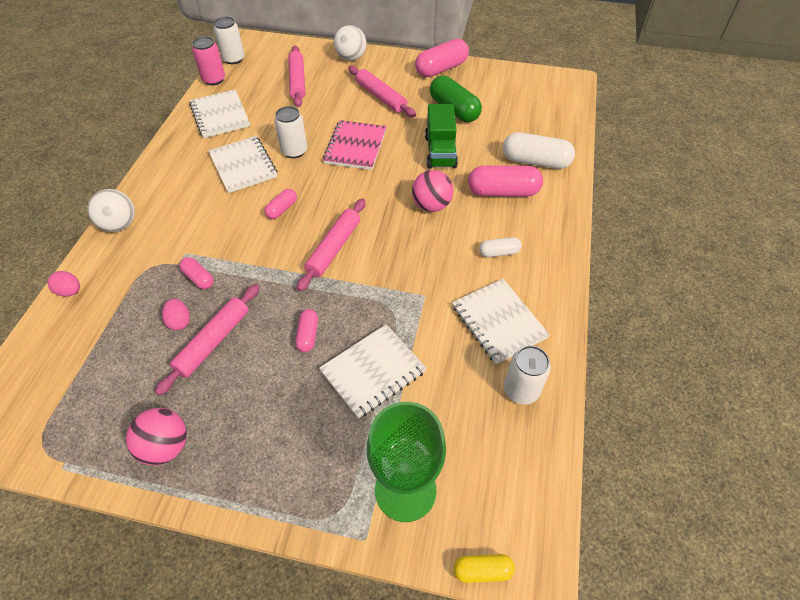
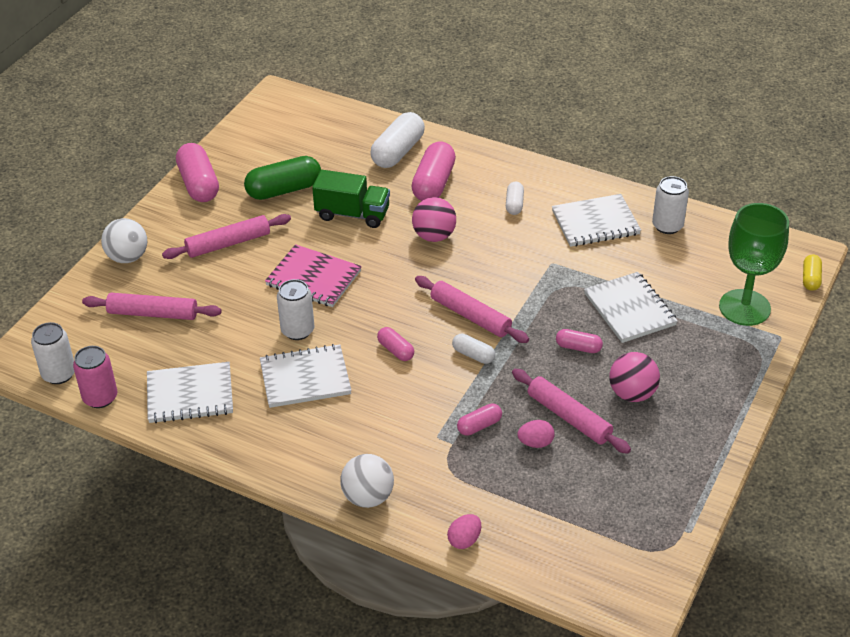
camera: 75 degrees left, 10 degrees down
(166, 446) = (680, 455): pink ball -> pink ball (632, 394)
(285, 259) = (473, 355): none -> white capsule

